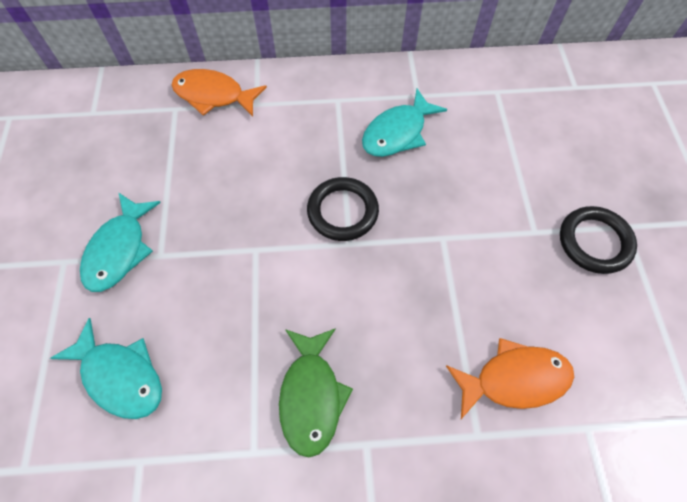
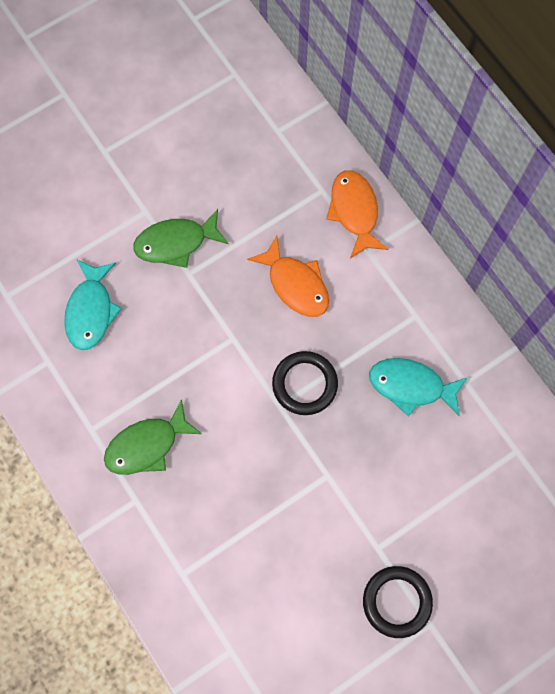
camera: 60 degrees right, 10 degrees up
(119, 250) = (176, 243): turquoise fish -> green fish
(514, 379) = (238, 583): orange fish -> orange fish (295, 284)

